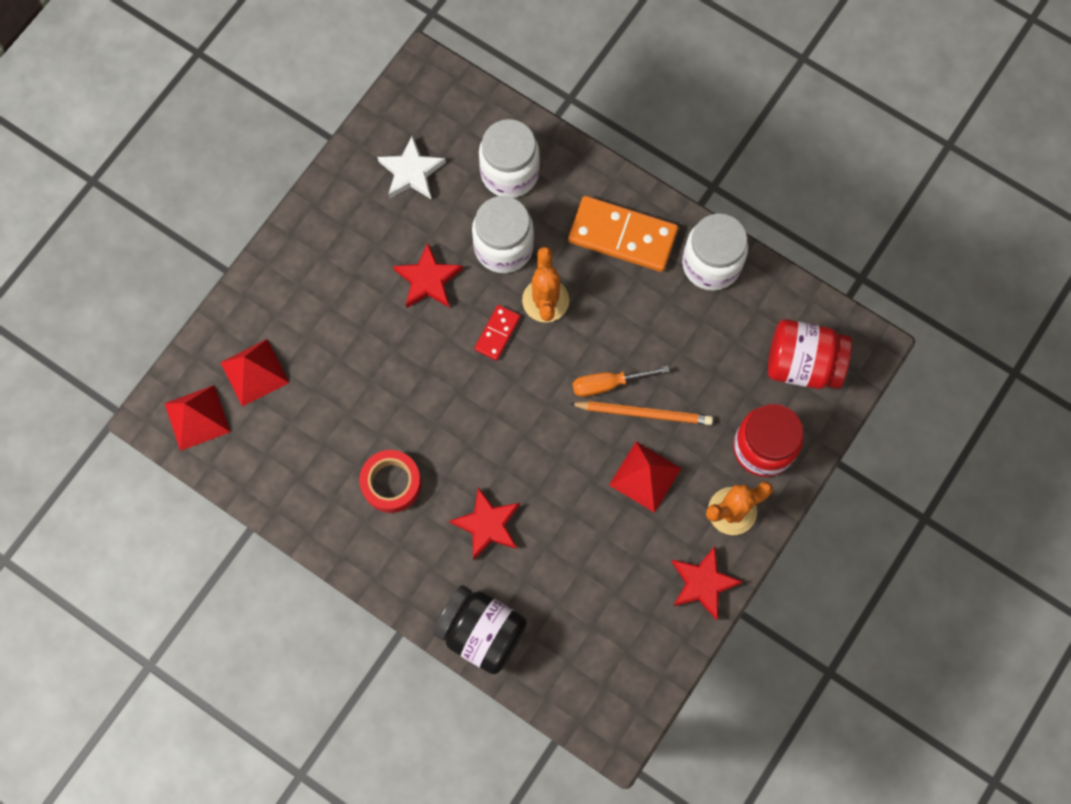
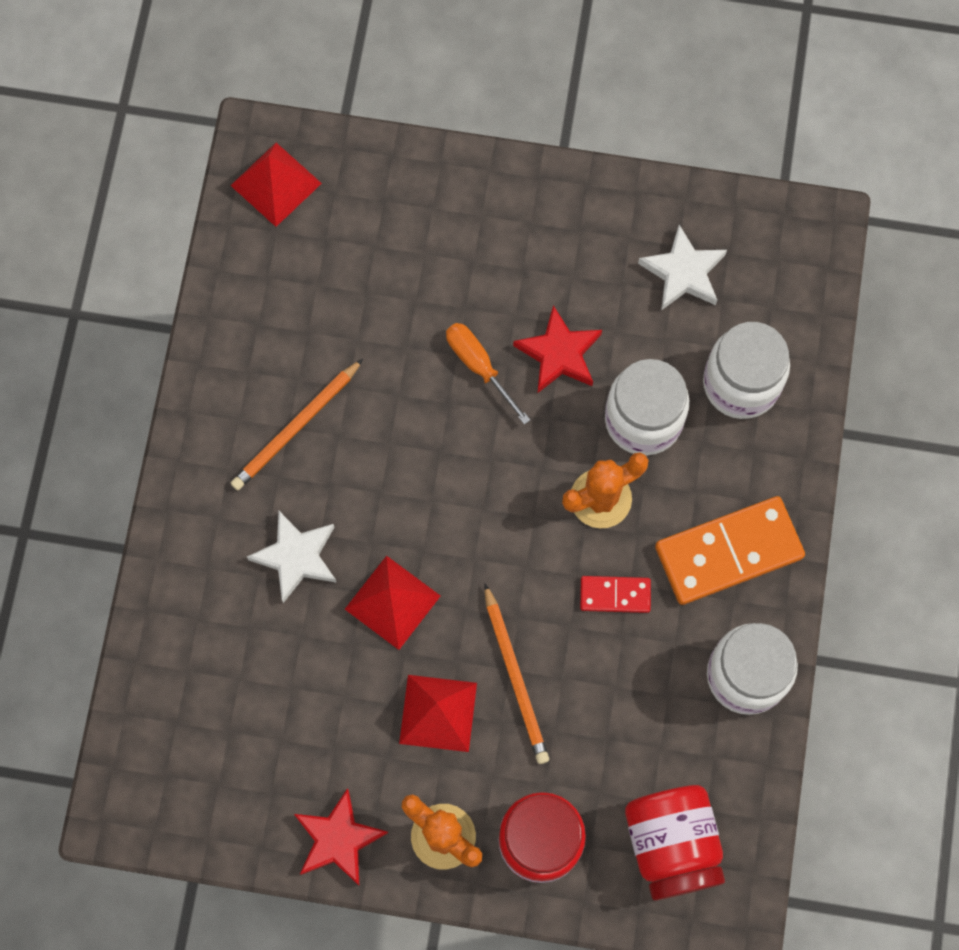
camera: 65 degrees right, 0 degrees up
(254, 372) = (356, 218): red pyramid -> red pyramid (392, 602)
(391, 483) = (296, 427): red tape -> orange pencil
(481, 632) = (168, 608): black jar -> none
(487, 525) = (296, 557): red star -> white star
(497, 333) = (532, 462): red domino -> red domino (615, 595)
(608, 384) = (531, 618): orange screwdriver -> orange screwdriver (478, 366)
(622, 236) = (728, 552): orange domino -> orange domino turned 75 degrees clockwise

